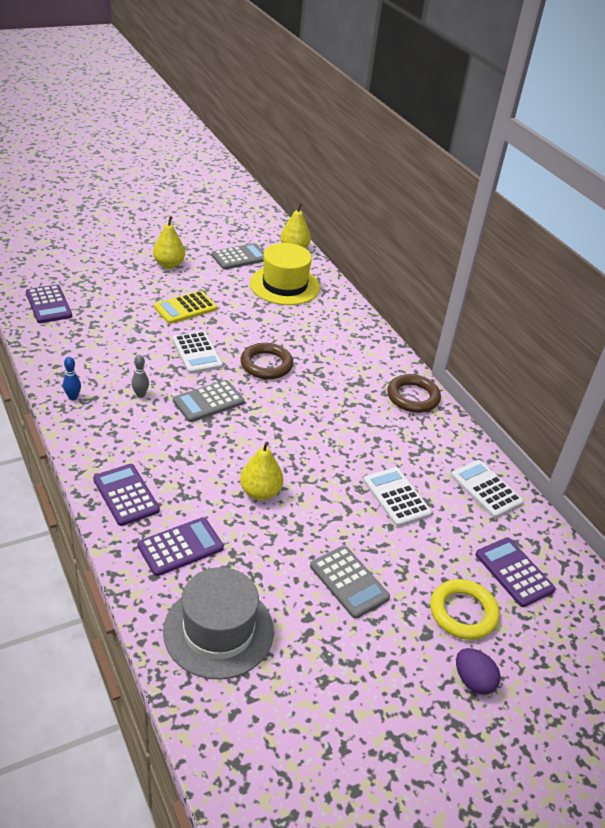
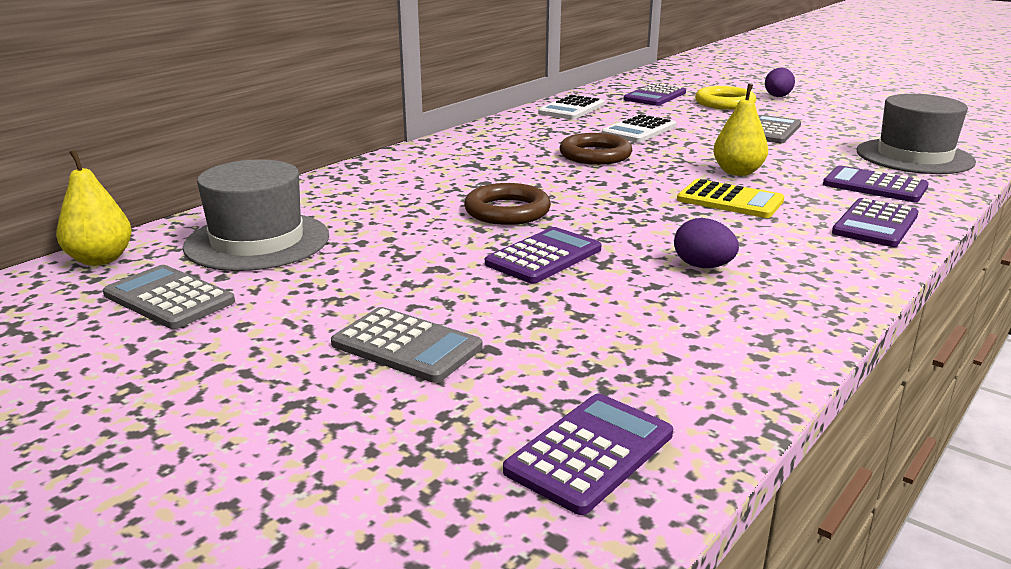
camera: 110 degrees left, 15 degrees down
(73, 397) = (798, 311): blue bowling pin -> none
(140, 395) = (703, 266): grey bowling pin -> purple egg
(169, 264) = (257, 362): yellow pear -> none
(185, 308) = (422, 298): yellow calculator -> yellow calculator (730, 200)
(197, 353) = (543, 257): white calculator -> purple calculator
(208, 402) = (641, 224): grey calculator -> grey calculator (406, 346)
(284, 285) = (257, 241): yellow hat -> grey hat
(413, 397) = (467, 142): brown ring -> brown ring (595, 155)

